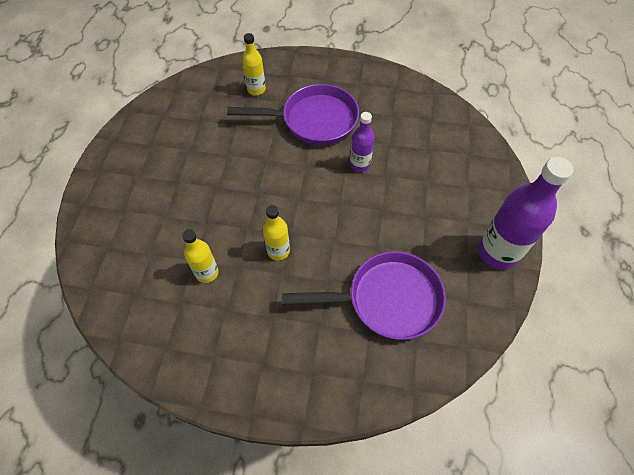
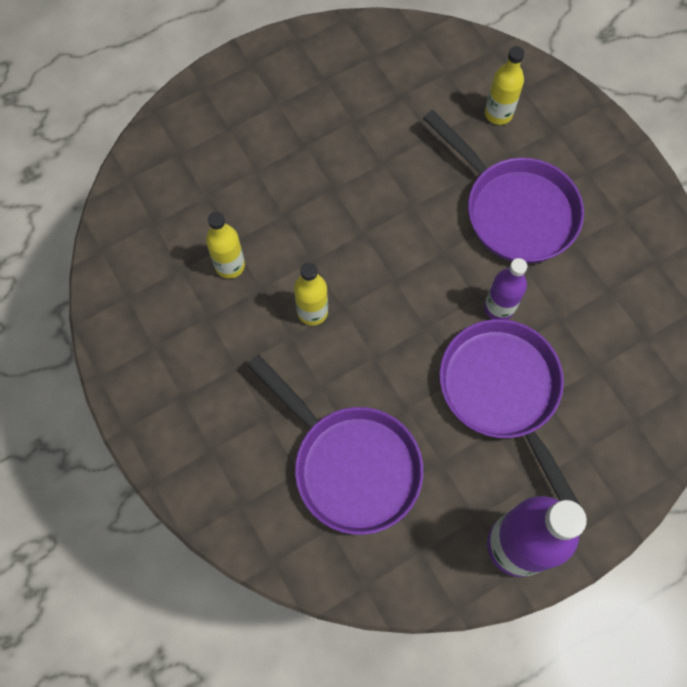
camera: 50 degrees right, 10 degrees up
(408, 197) = (503, 393): none -> purple pan

